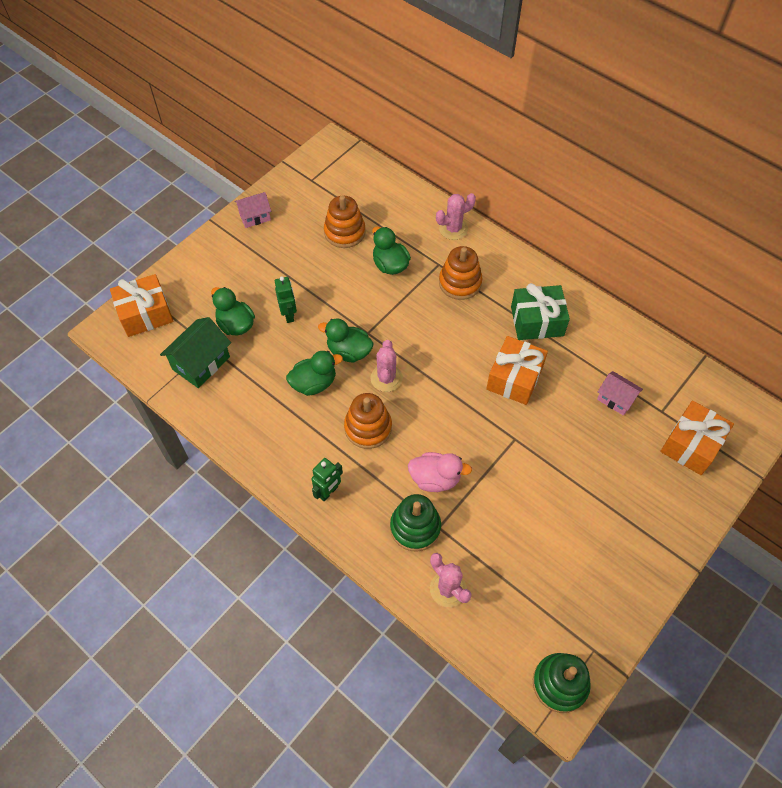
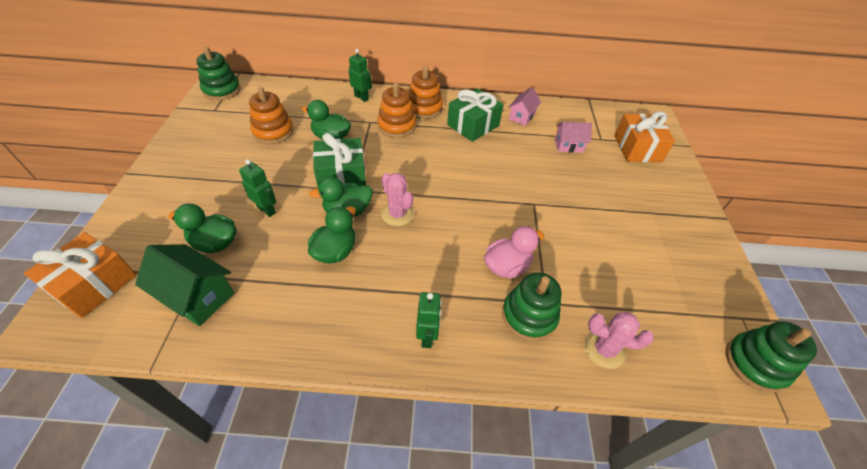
camera: 40 degrees left, 10 degrees down
(201, 363) = (197, 296): green house -> green house turned 60 degrees counterclockwise
(255, 217) = (175, 153): pink house -> pink house (522, 116)
(331, 157) = (222, 90): none -> green stacking toy
(368, 428) = (415, 260): orange stacking toy -> orange stacking toy (424, 108)
(369, 312) = (341, 175): none -> green gift
(453, 229) = (361, 97): pink cactus -> green robot
(514, 378) = (493, 165): orange gift -> none

